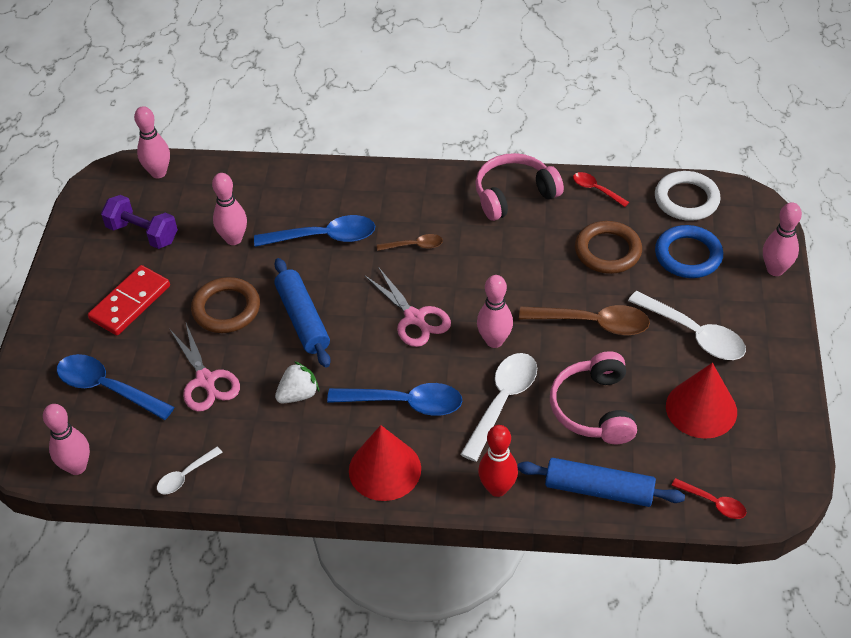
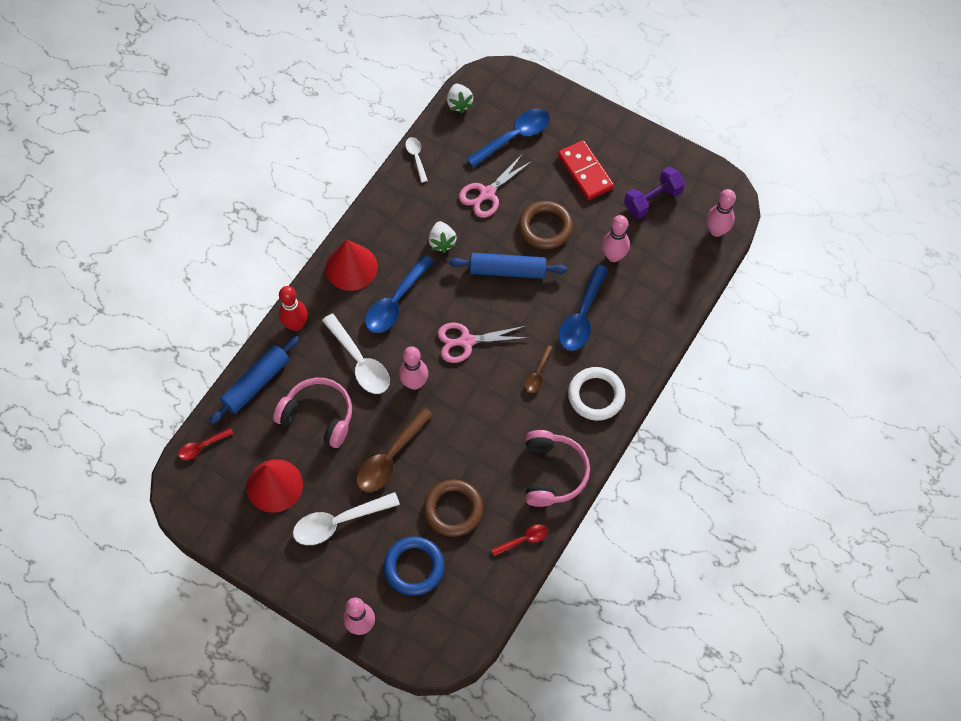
camera: 115 degrees right, 15 degrees up
(77, 467) = (459, 104): pink bowling pin -> white strawberry
(205, 380) = (487, 193): pink scissors -> pink scissors turned 45 degrees counterclockwise
(686, 199) = (473, 605): white ring -> white ring (596, 395)

